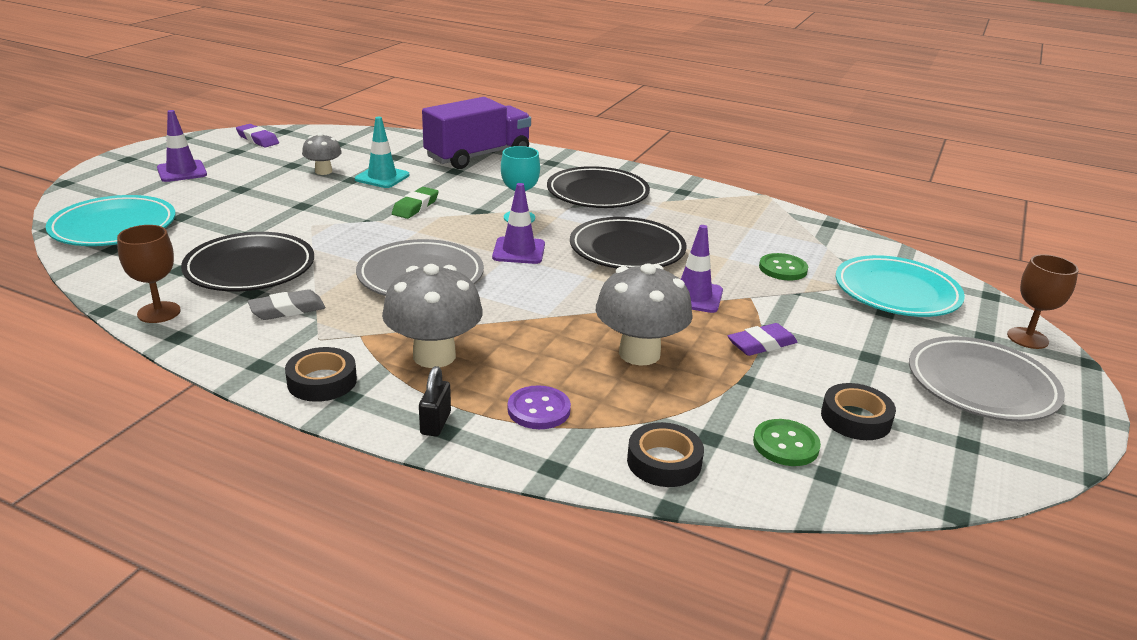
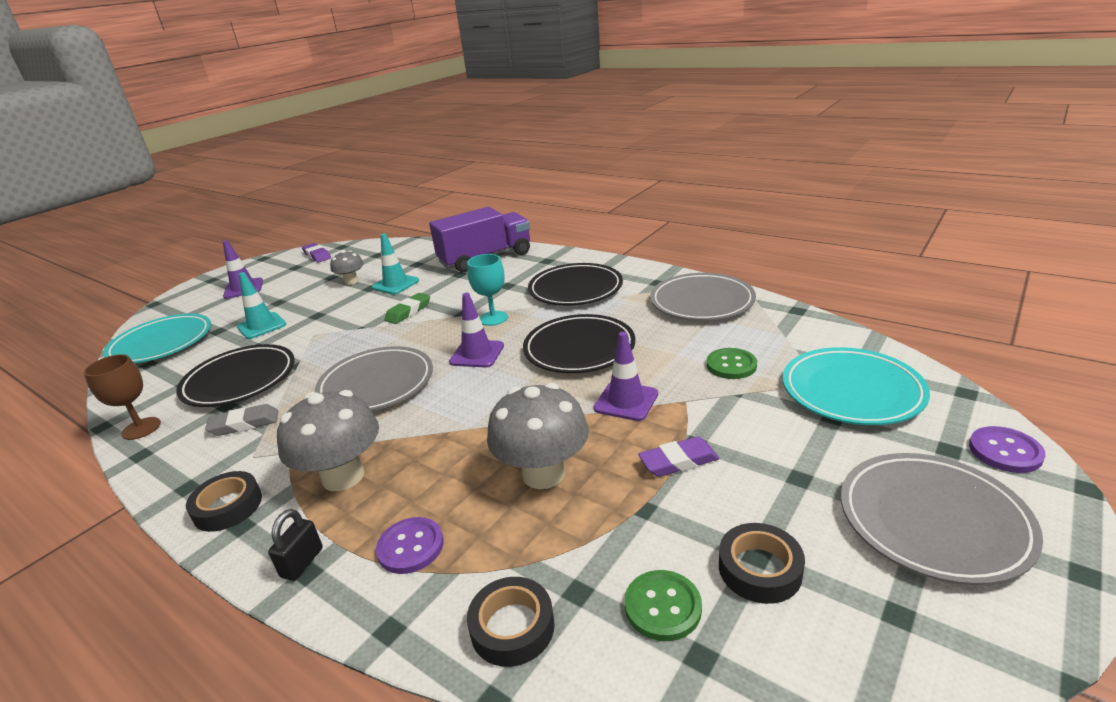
camera: 15 degrees right, 0 degrees up
(237, 214) = (262, 326): none -> turquoise traffic cone
(735, 212) = (702, 302): none -> grey plate
(1027, 338) = (1005, 451): brown goblet -> purple button

